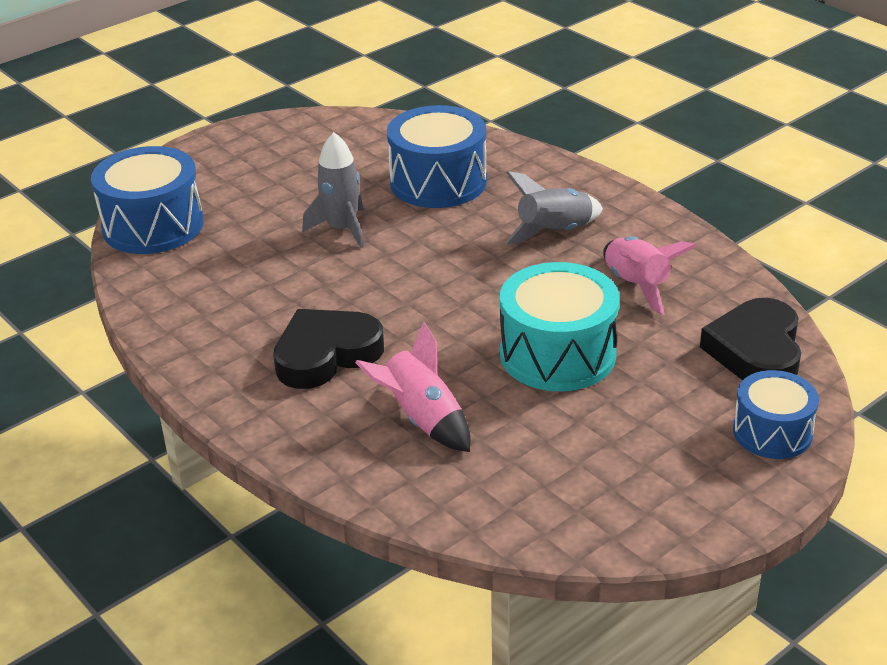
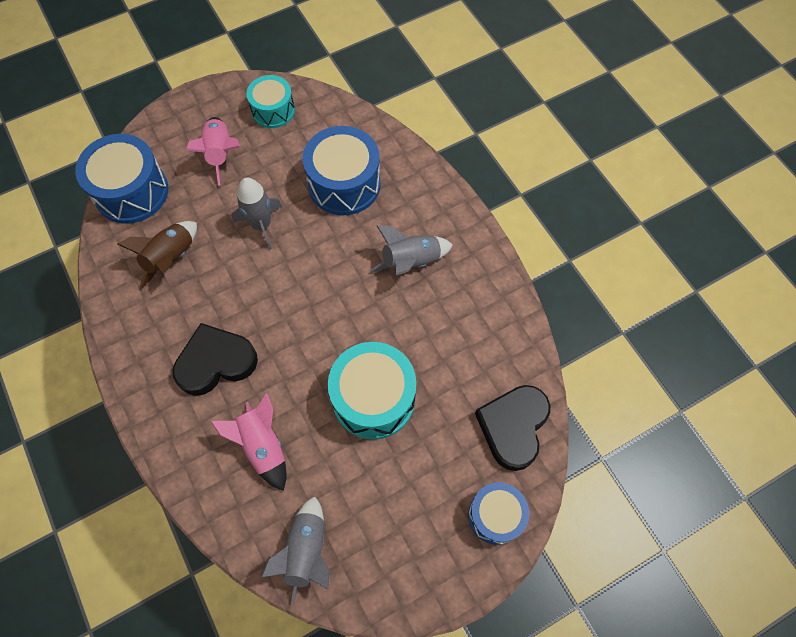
camera: 10 degrees right, 30 degrees up
(229, 274) = (171, 258): none -> brown rocket
(320, 136) = (273, 110): none -> turquoise drum
(525, 507) = (306, 550): none -> grey rocket
(636, 286) = (451, 336): pink rocket -> pink rocket (220, 154)

